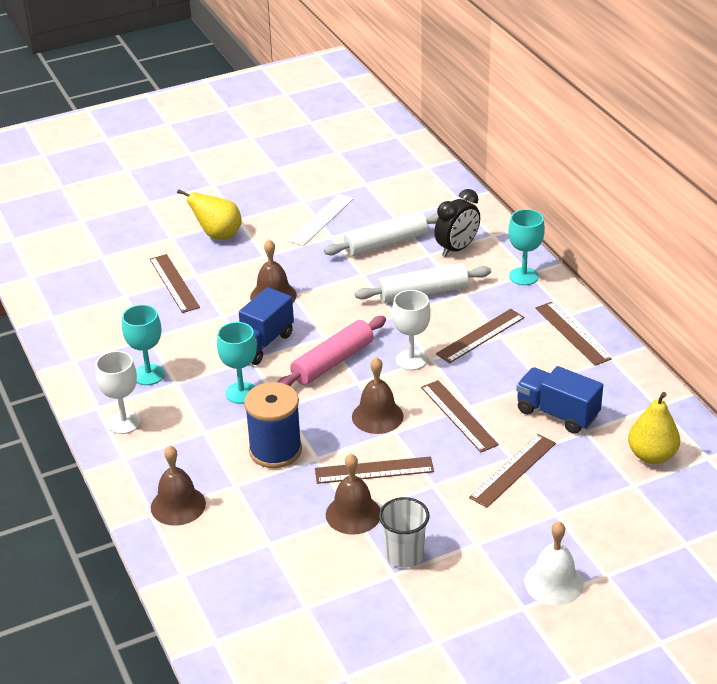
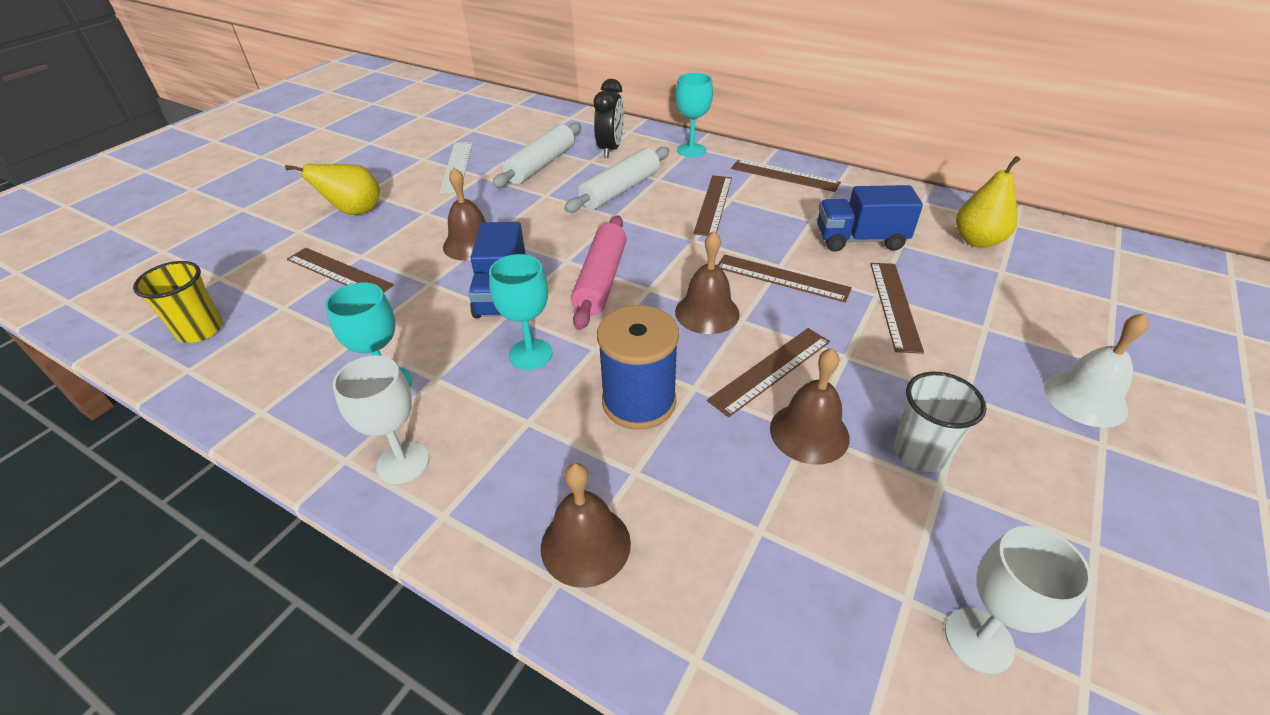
camera: 35 degrees left, 5 degrees up
(72, 292) = (200, 330): none -> yellow cup
(411, 360) = (677, 248): white goblet -> white goblet (979, 640)

